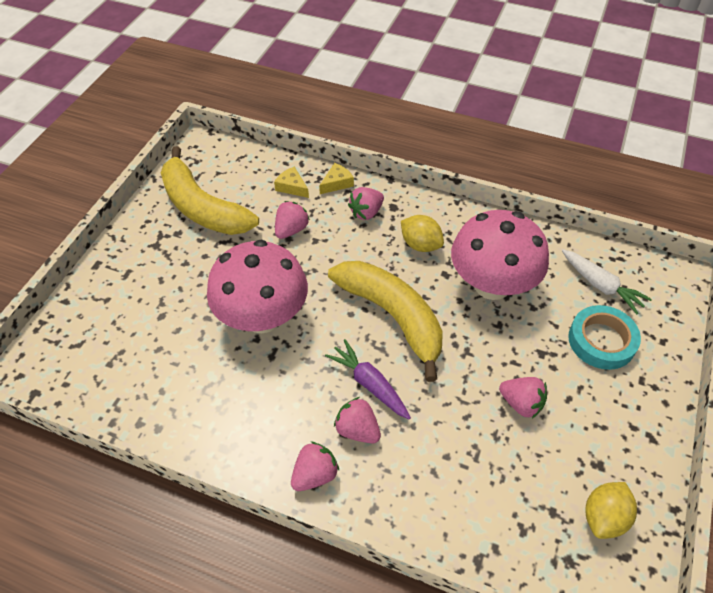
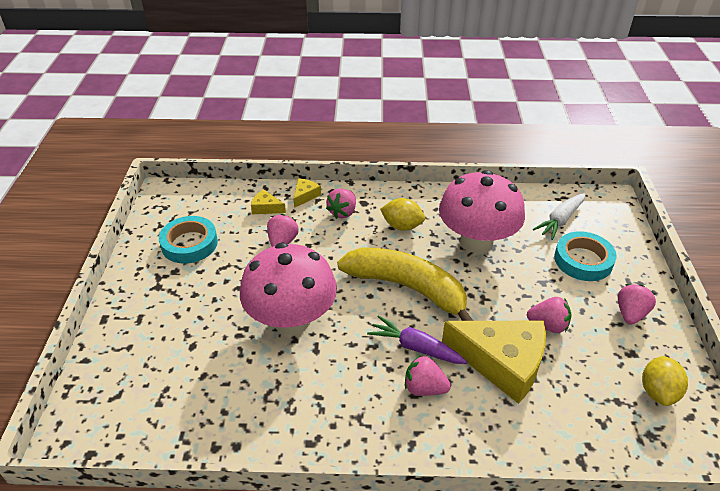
camera: 20 degrees left, 10 degrees down
(202, 207) = (189, 244): yellow banana -> turquoise tape
(315, 475) = (406, 438): pink strawberry -> pink strawberry (630, 314)
(450, 429) = (502, 362): none -> yellow cheese
(601, 286) = (560, 220): white carrot -> white carrot turned 105 degrees clockwise

